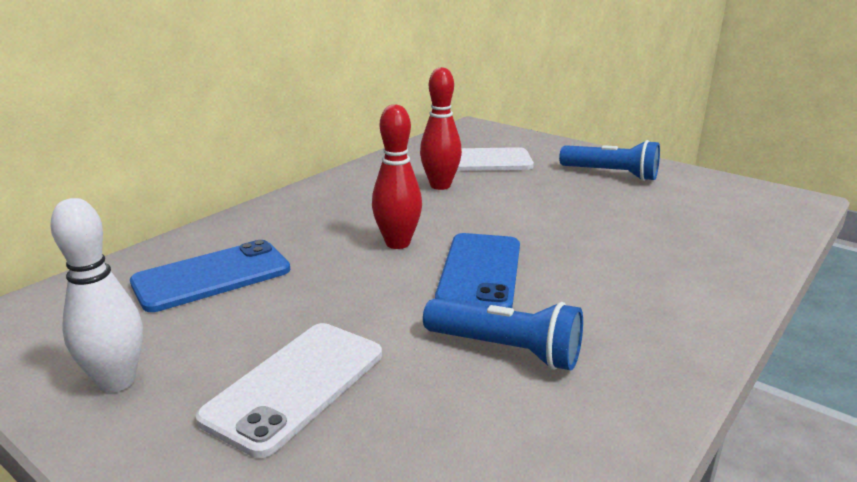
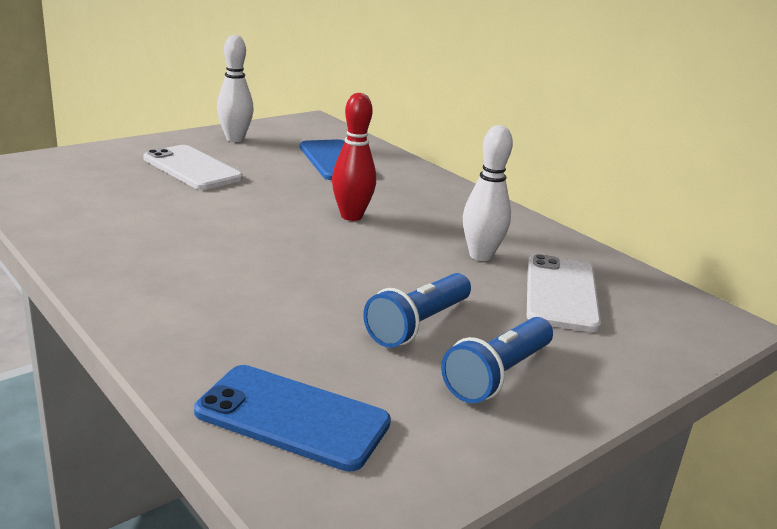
camera: 100 degrees right, 0 degrees up
(440, 186) = (480, 255): red bowling pin -> white bowling pin
(480, 272) = (278, 235): blue phone -> blue phone (292, 417)
(506, 350) = (167, 221): blue flashlight -> blue flashlight (418, 324)

